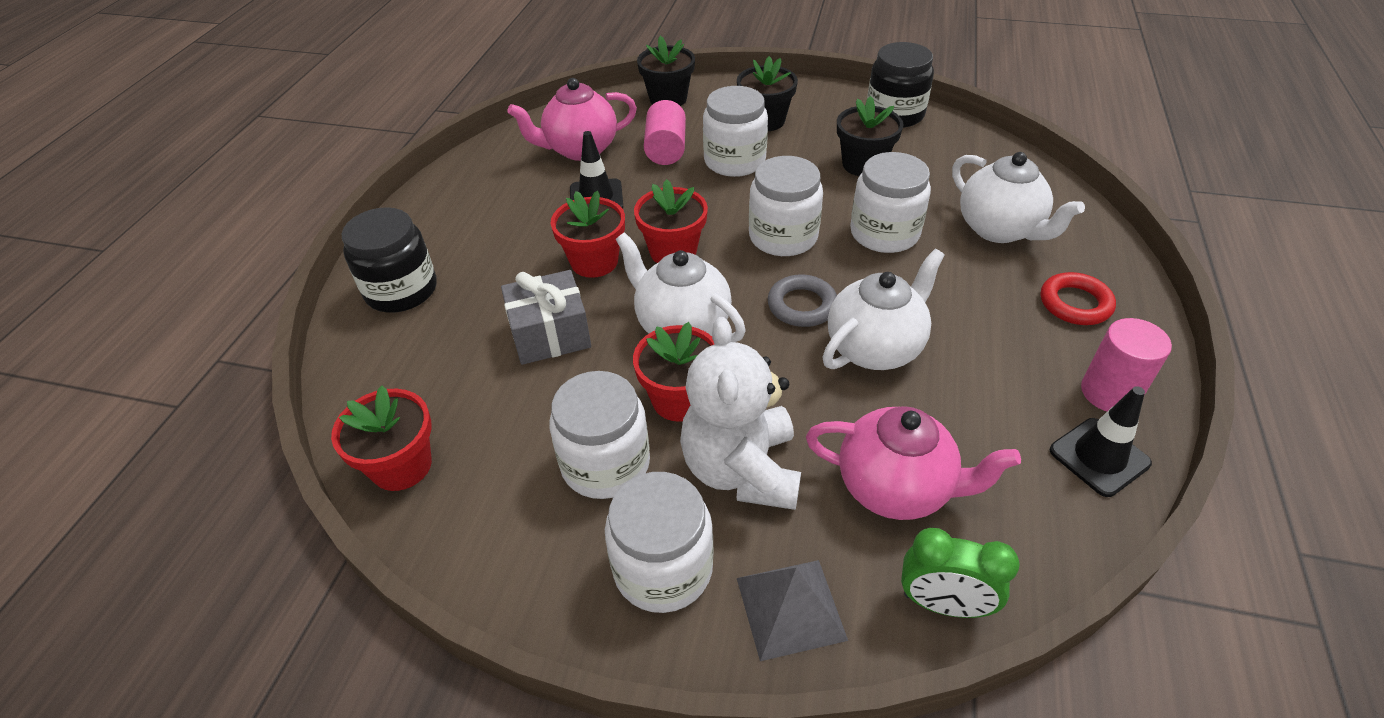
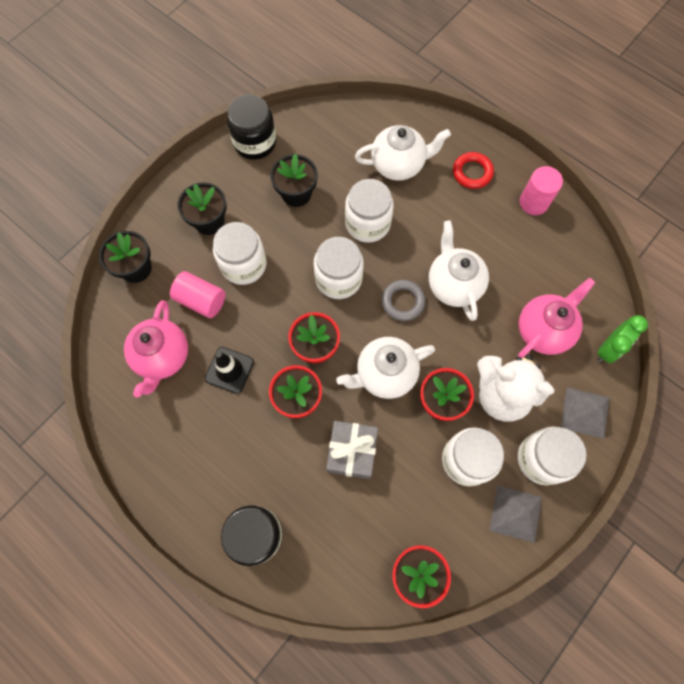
camera: 65 degrees left, 25 degrees up
(547, 563) = (515, 513): none -> grey pyramid
(1099, 457) = (565, 235): black traffic cone -> none

